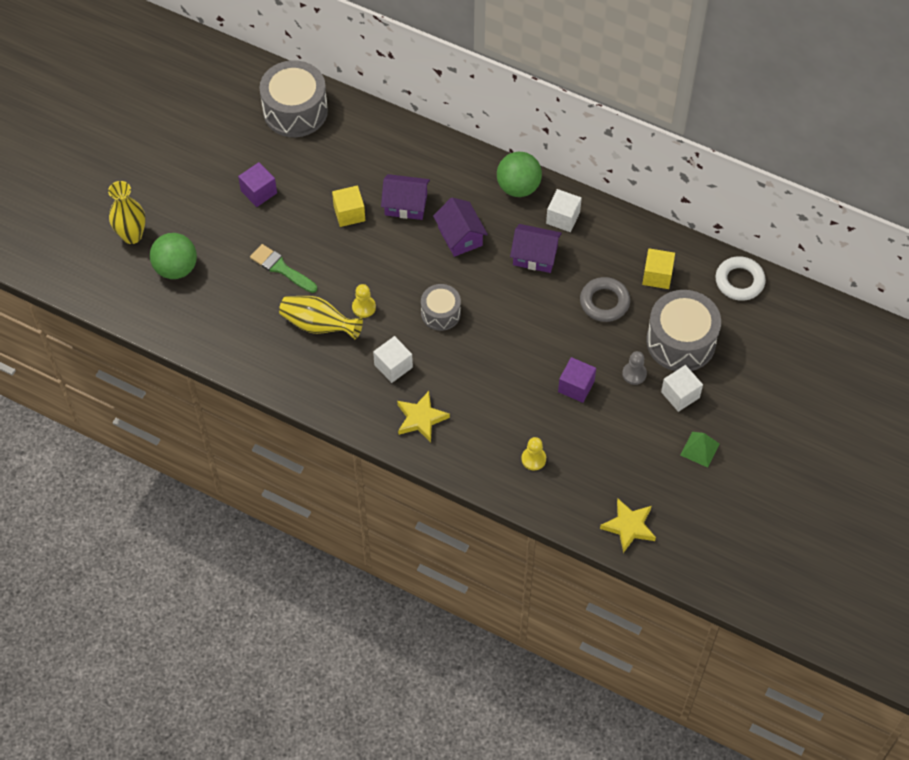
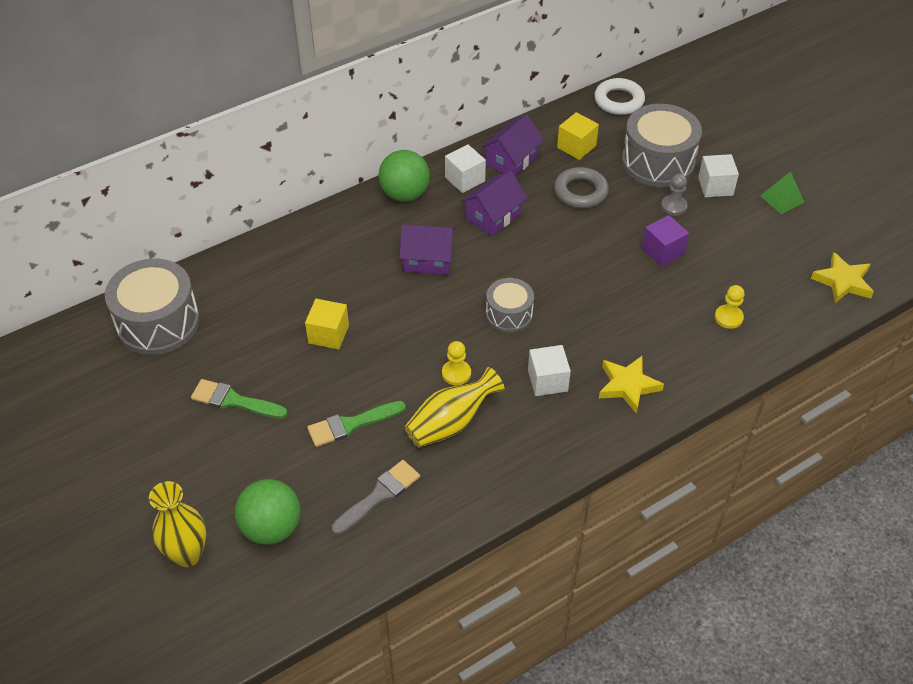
camera: 60 degrees left, 10 degrees down
(235, 314) = (379, 495): none -> grey brush
(259, 192) = (234, 401): purple cube -> green brush
(406, 205) = (356, 284): purple house -> purple house (511, 160)

